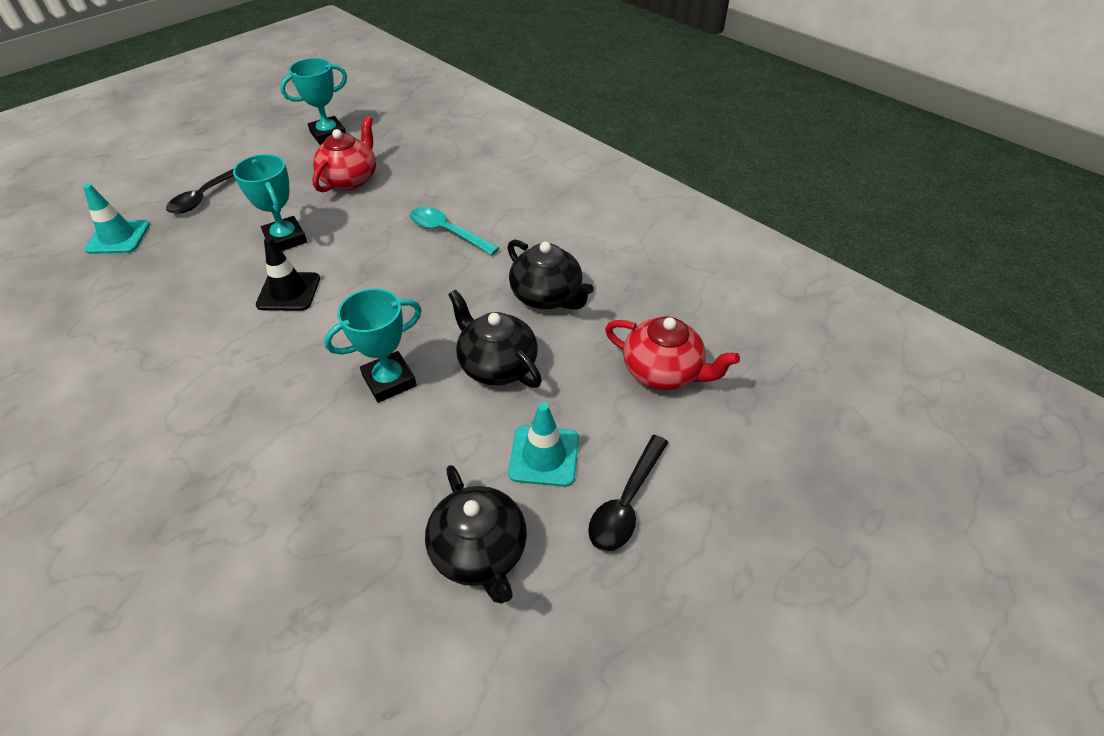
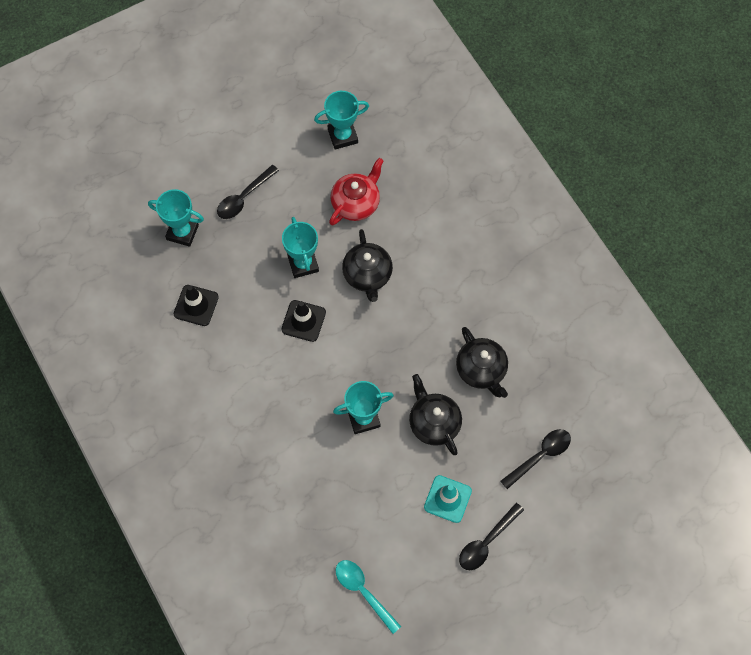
camera: 15 degrees right, 20 degrees up
(118, 237) = (182, 232): turquoise traffic cone -> turquoise trophy
(128, 303) = (196, 305): none -> black traffic cone
(447, 232) = (423, 285): turquoise spoon -> turquoise spoon (363, 592)
(480, 552) = (398, 550): black teapot -> black teapot (367, 275)
(663, 372) = (540, 456): red teapot -> black spoon

